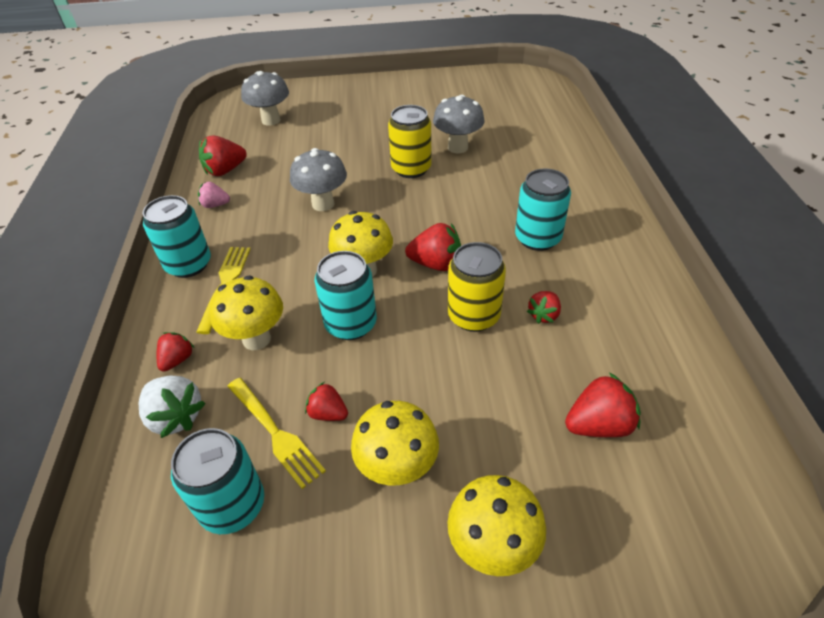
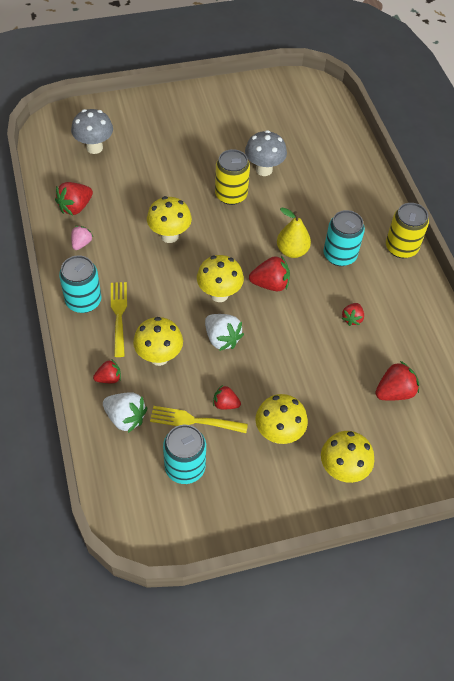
camera: 15 degrees left, 10 degrees up
(177, 360) = (109, 378): red strawberry -> red strawberry turned 60 degrees clockwise
(215, 205) = (81, 243): pink strawberry -> pink strawberry turned 120 degrees clockwise
(274, 433) = (195, 420): yellow fork -> yellow fork turned 150 degrees clockwise
(323, 204) = (169, 236): grey mushroom -> yellow mushroom
(351, 324) = (222, 339): turquoise can -> white strawberry
(473, 316) = (305, 324): yellow can -> yellow can (401, 247)
(474, 229) = (292, 251): none -> yellow pear

